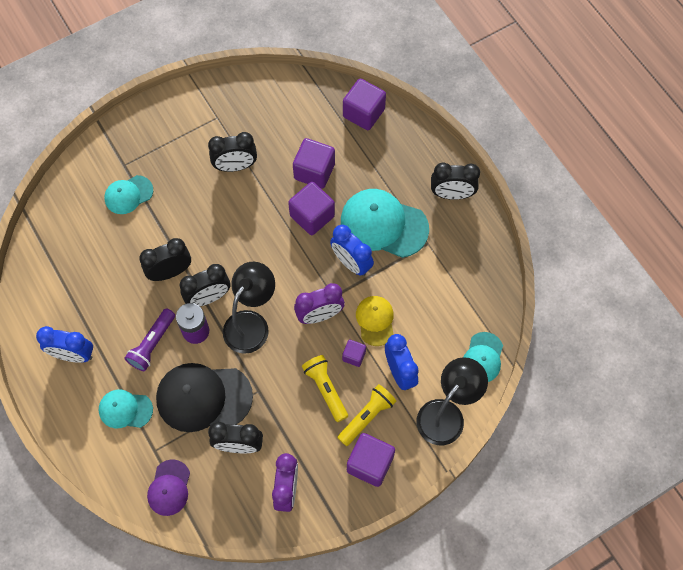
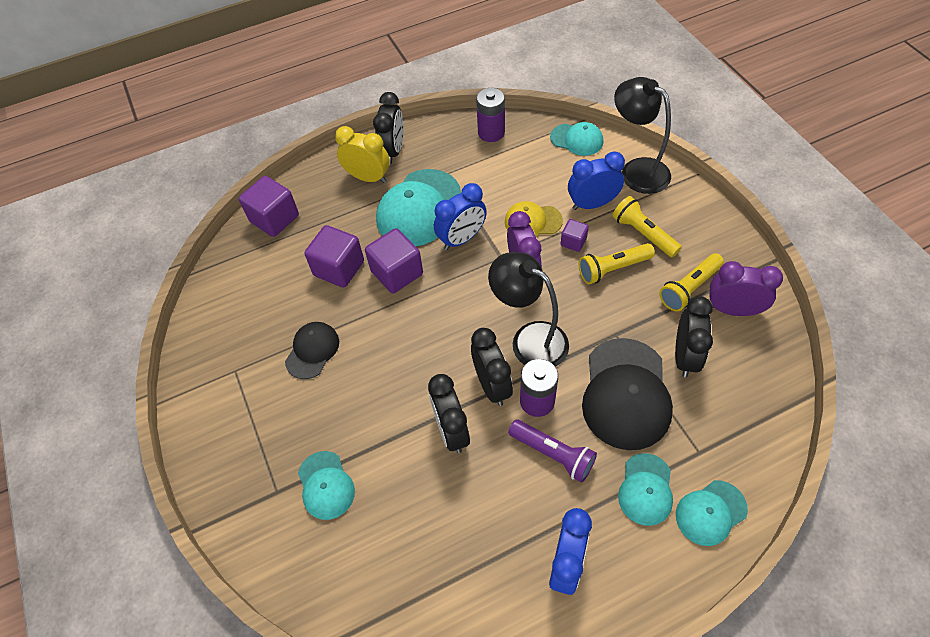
camera: 80 degrees left, 10 degrees down
(108, 455) = (710, 512): none -> turquoise cap
(169, 488) = (746, 435): purple cap -> none
(235, 166) = (312, 351): black clock -> black cap
(308, 454) = (689, 288): none -> yellow flashlight
(370, 464) = (695, 234): purple cube -> none
(416, 178) = (368, 177): none -> yellow clock
(484, 278) = (491, 132): none -> purple battery

